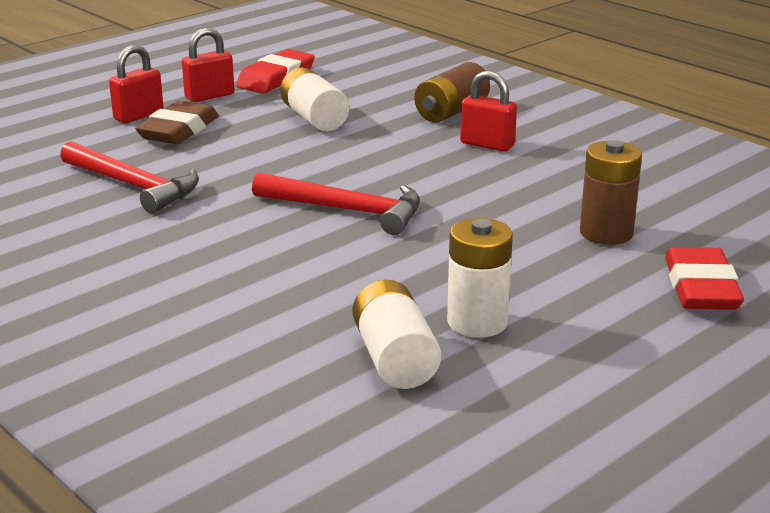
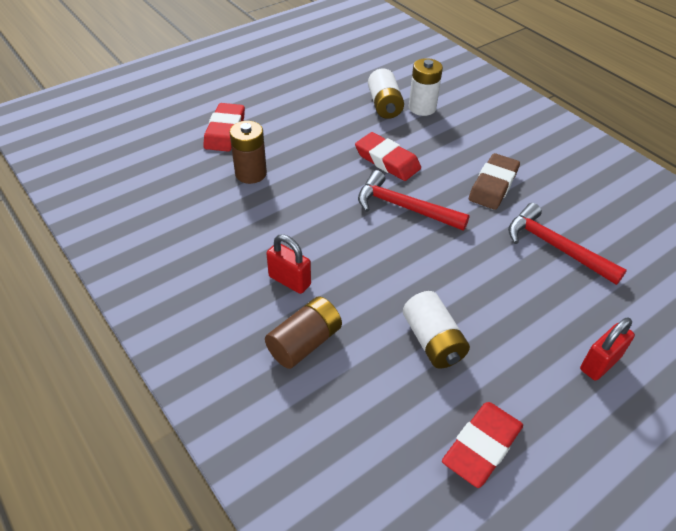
camera: 175 degrees left, 20 degrees up
(179, 130) = (551, 329): brown eraser -> brown eraser (493, 185)
(209, 96) = (544, 403): red padlock -> none
(379, 263) = (387, 161): none -> red eraser
(477, 322) = (343, 120): white battery -> white battery (422, 108)

